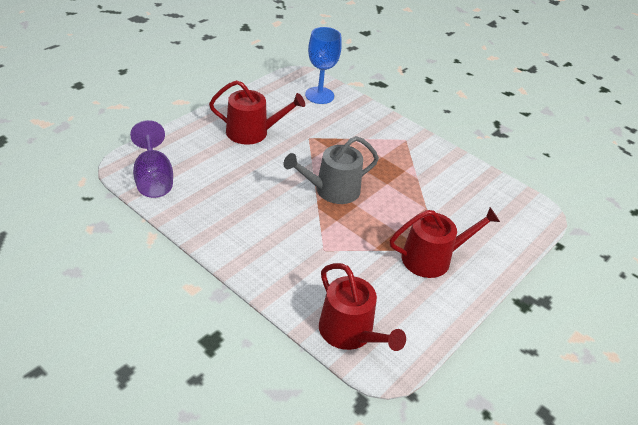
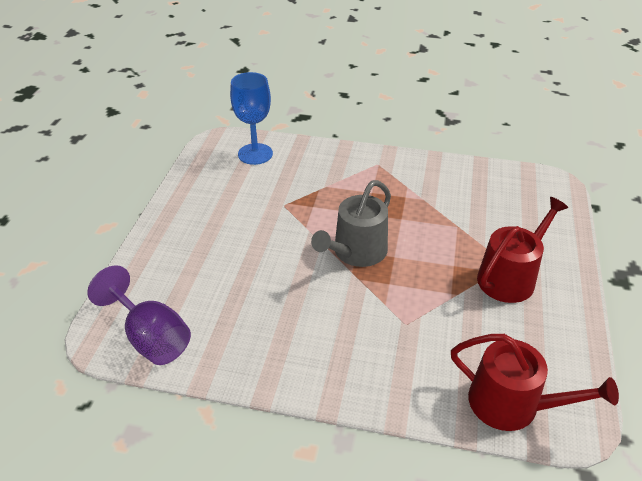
camera: 25 degrees left, 0 degrees up
(253, 132) = (219, 226): red watering can -> none

